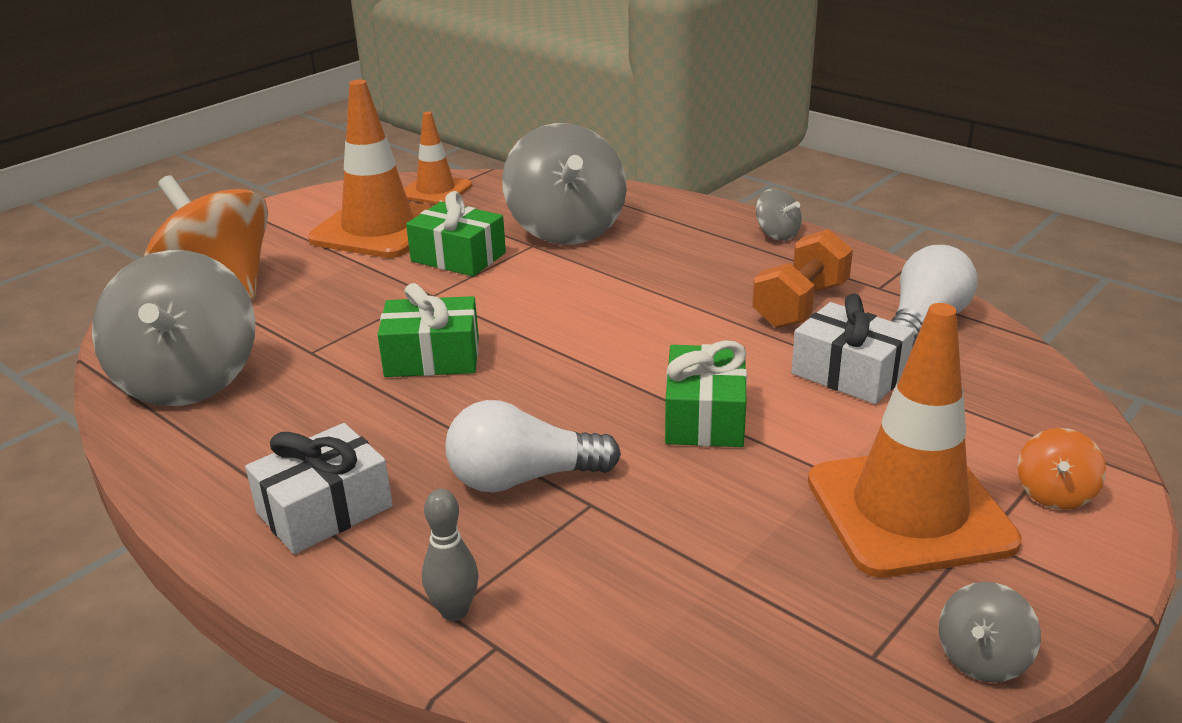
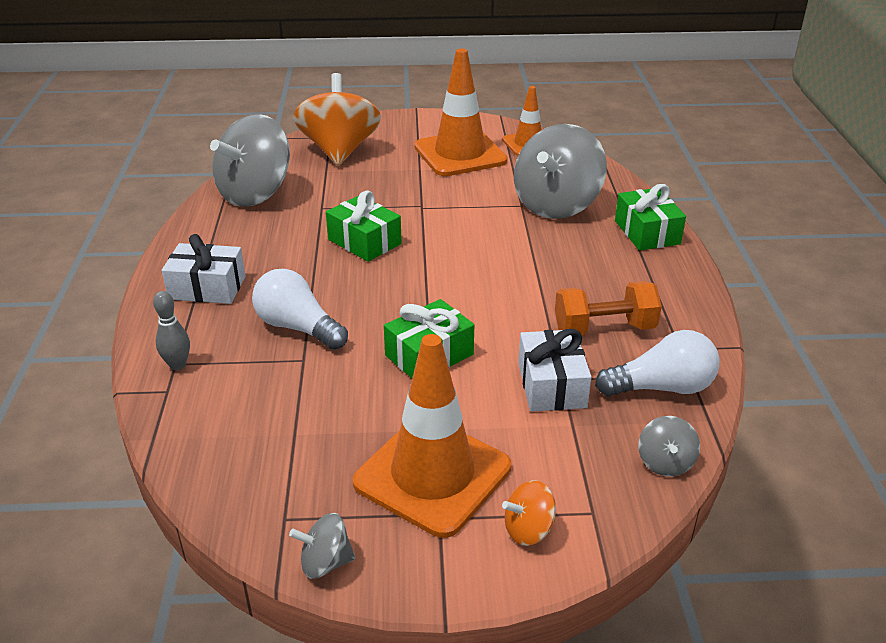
camera: 45 degrees right, 5 degrees up
(458, 257) = (470, 192): green gift -> green gift (647, 232)
(777, 234) = (681, 276): grey spinning top -> grey spinning top (665, 463)

